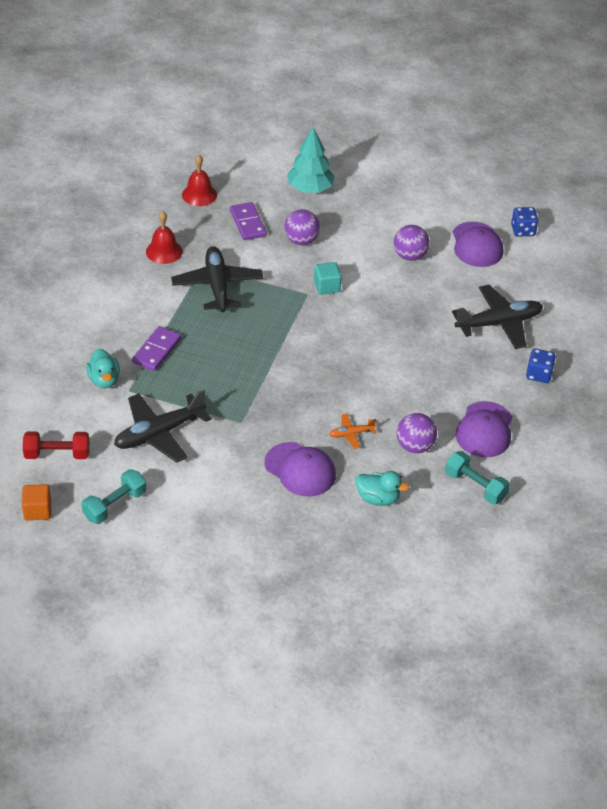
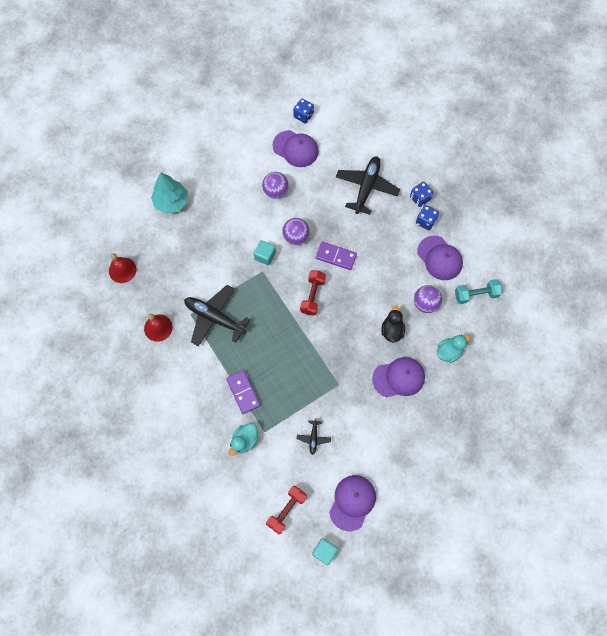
camera: 50 degrees left, 25 degrees up
(37, 510) = (324, 551): orange cube -> turquoise cube
(104, 380) = (245, 440): turquoise duck -> turquoise duck turned 105 degrees clockwise
(115, 505) = (352, 502): turquoise dumbbell -> purple cap
(159, 433) = (313, 438): black plane -> black plane, size x0.47
(248, 223) = (173, 260): purple domino -> purple domino (336, 256)
(301, 240) = (214, 241): purple ball -> purple ball (296, 237)
(322, 347) = (312, 296): none -> red dumbbell
(351, 434) = (392, 330): orange plane -> black duck
(516, 394) = (425, 221): none -> blue dice

